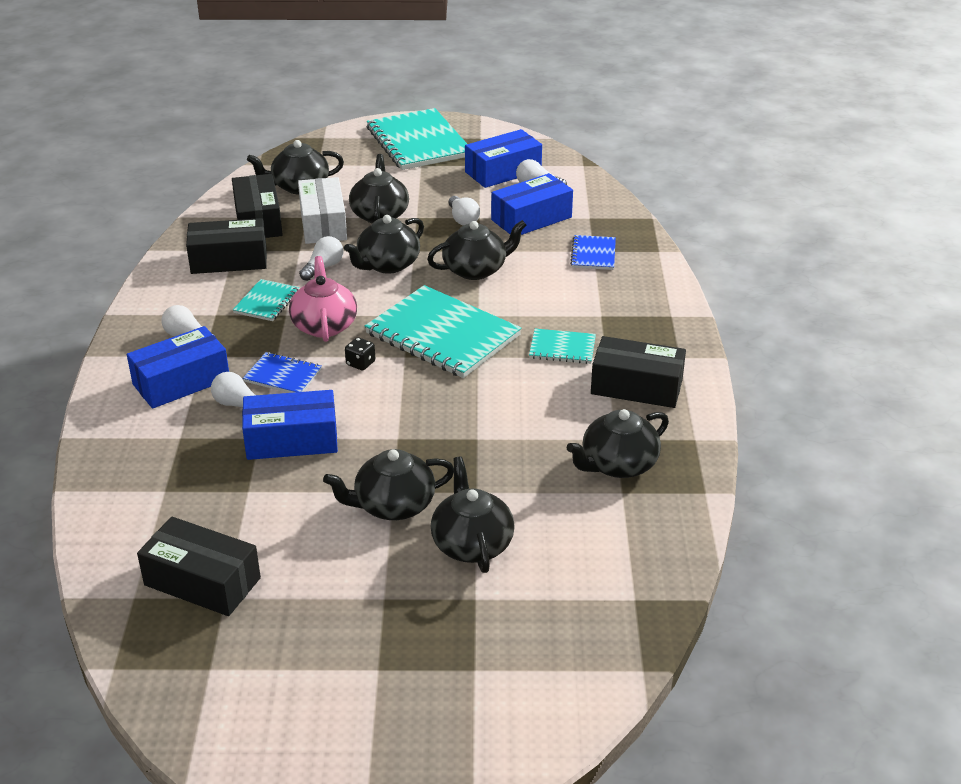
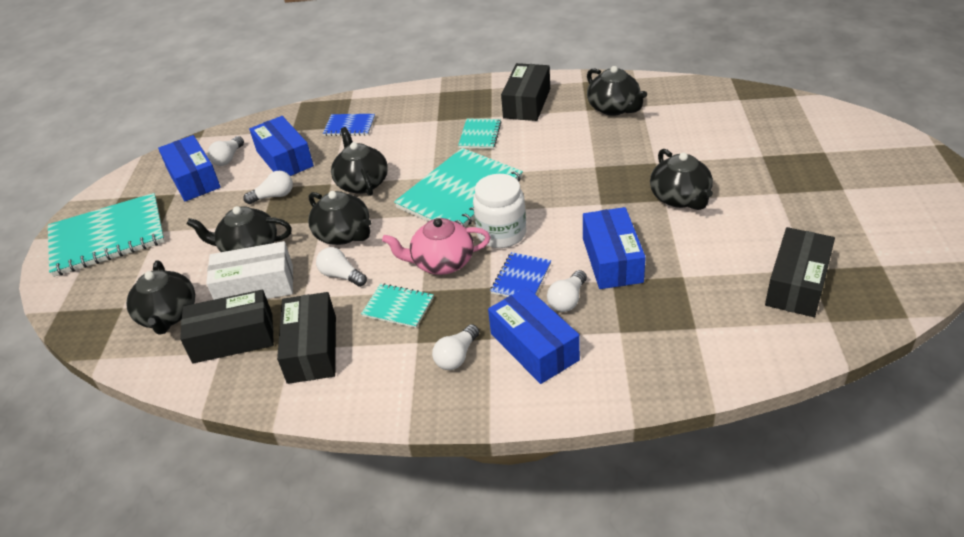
camera: 85 degrees left, 5 degrees up
(360, 363) = (501, 234): black dice -> white jar
(472, 543) = (710, 160): black teapot -> none

